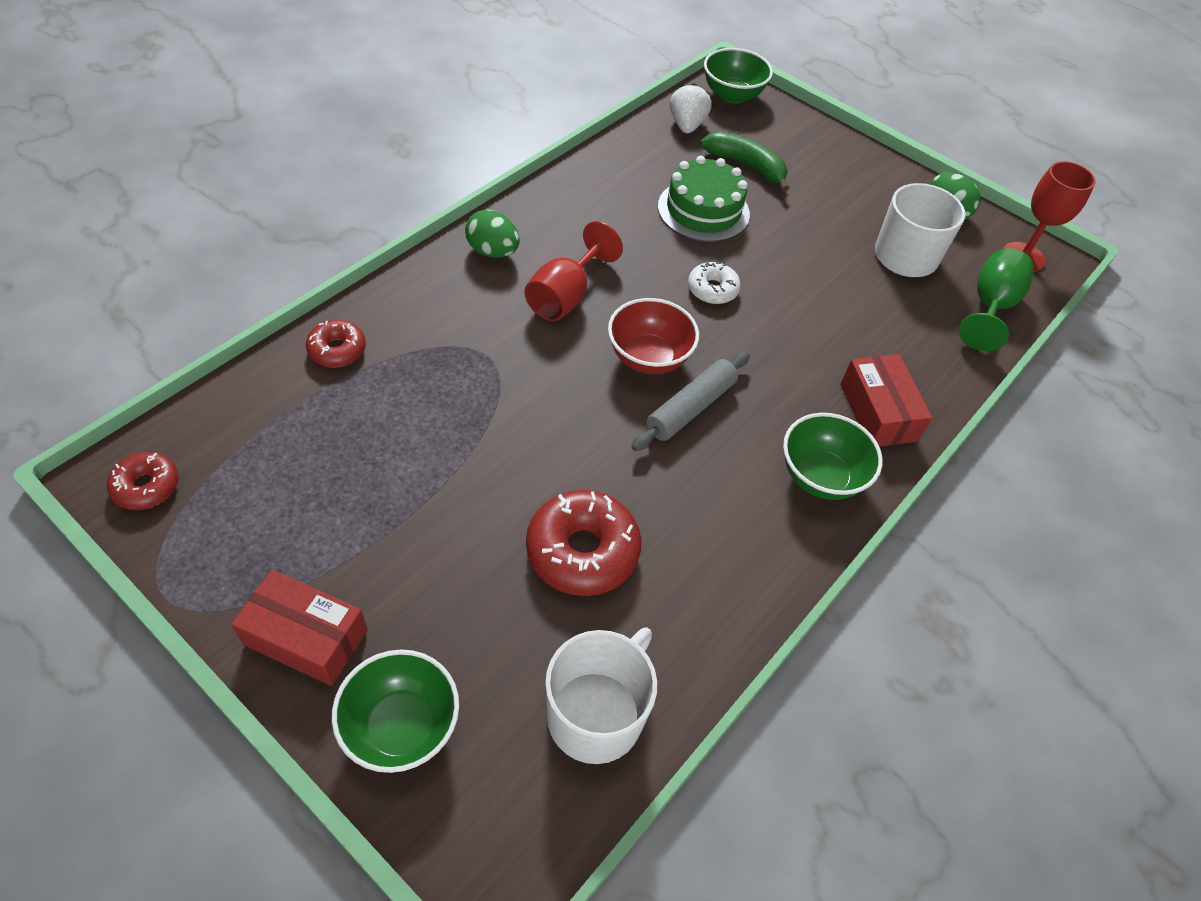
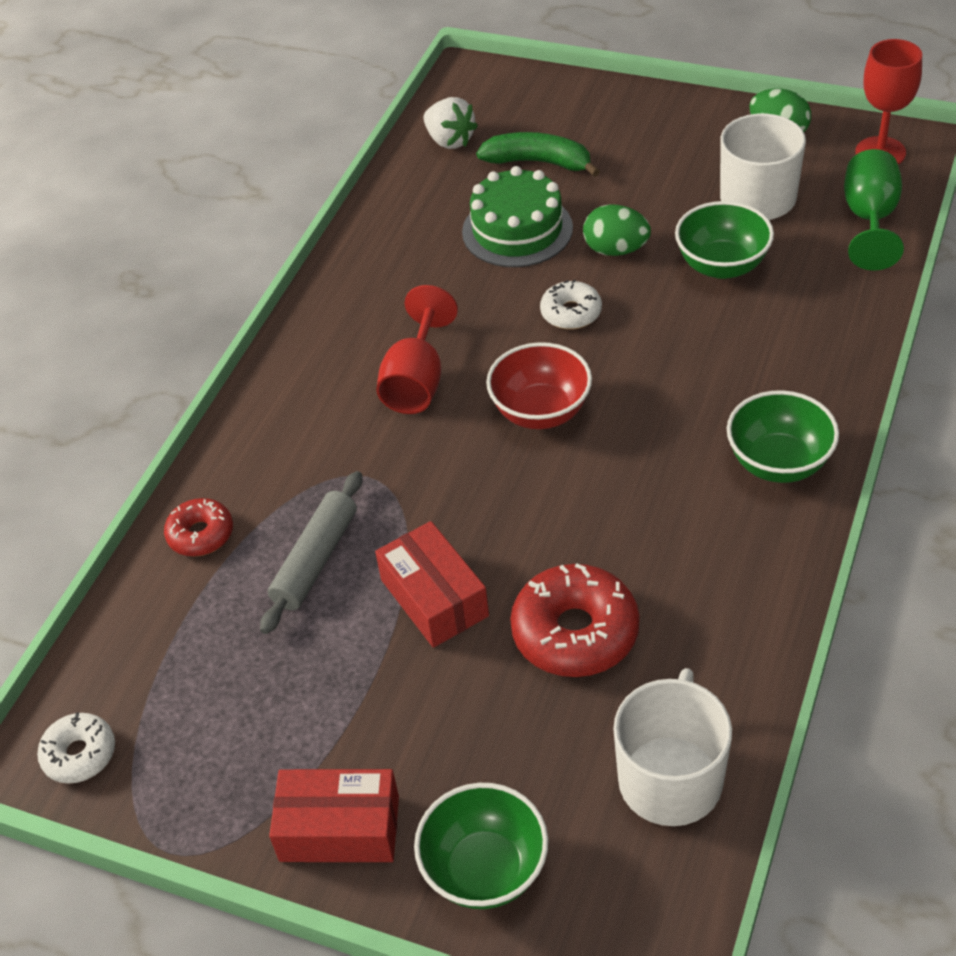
camera: 10 degrees left, 5 degrees down
(146, 487) = (79, 754): red donut -> white donut
(493, 251) = (311, 363): green egg -> green egg (616, 250)
(687, 125) = (450, 140): white strawberry -> white strawberry turned 150 degrees clockwise
(691, 408) = (611, 446): grey rolling pin -> grey rolling pin (316, 560)
(732, 95) = (482, 87): green bowl -> green bowl (722, 266)
(878, 412) = (805, 375): red box -> red box (434, 598)

